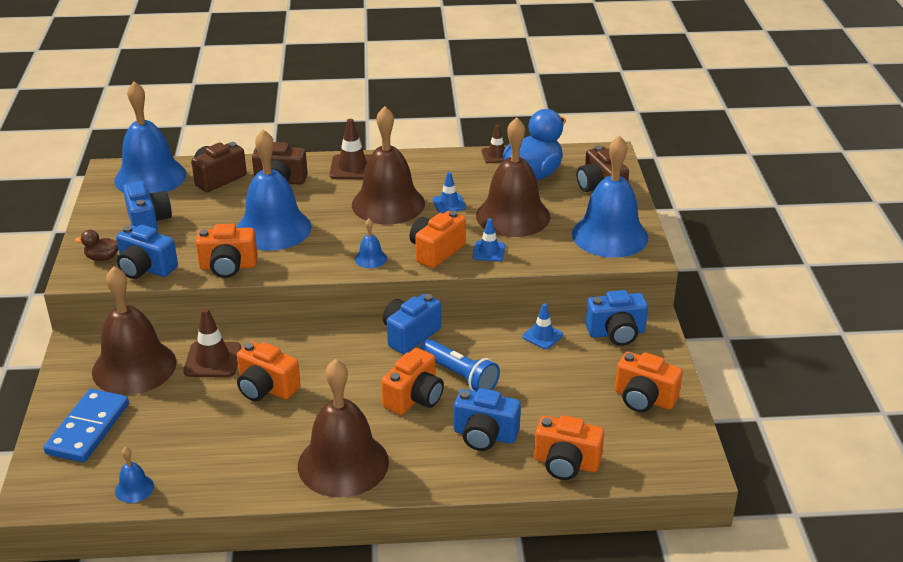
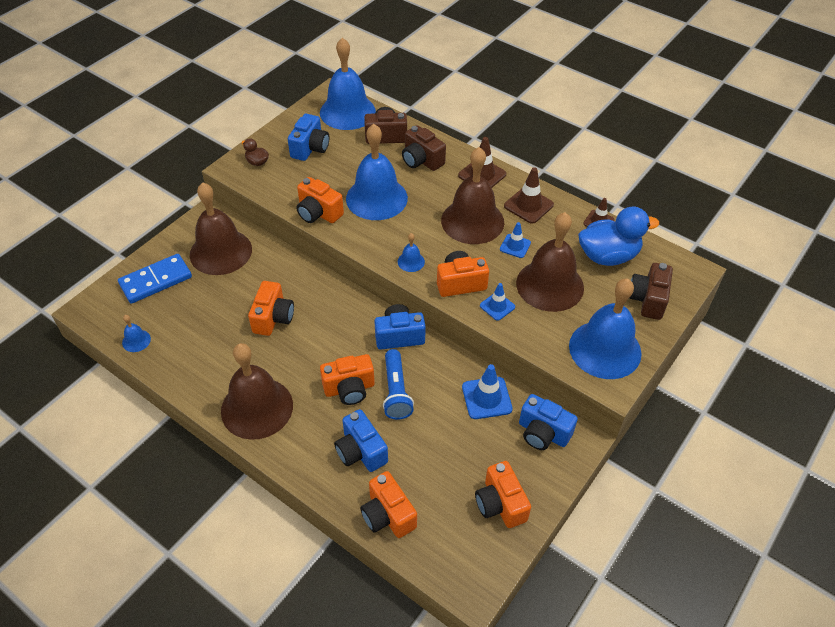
camera: 40 degrees right, 15 degrees up
(146, 268) = (272, 185): blue camera -> none
(212, 360) = (266, 275): brown traffic cone -> brown traffic cone (528, 205)
(266, 388) = (273, 318): orange camera -> orange camera turned 150 degrees counterclockwise
(542, 336) = (486, 398): blue traffic cone -> blue traffic cone, size x1.56

